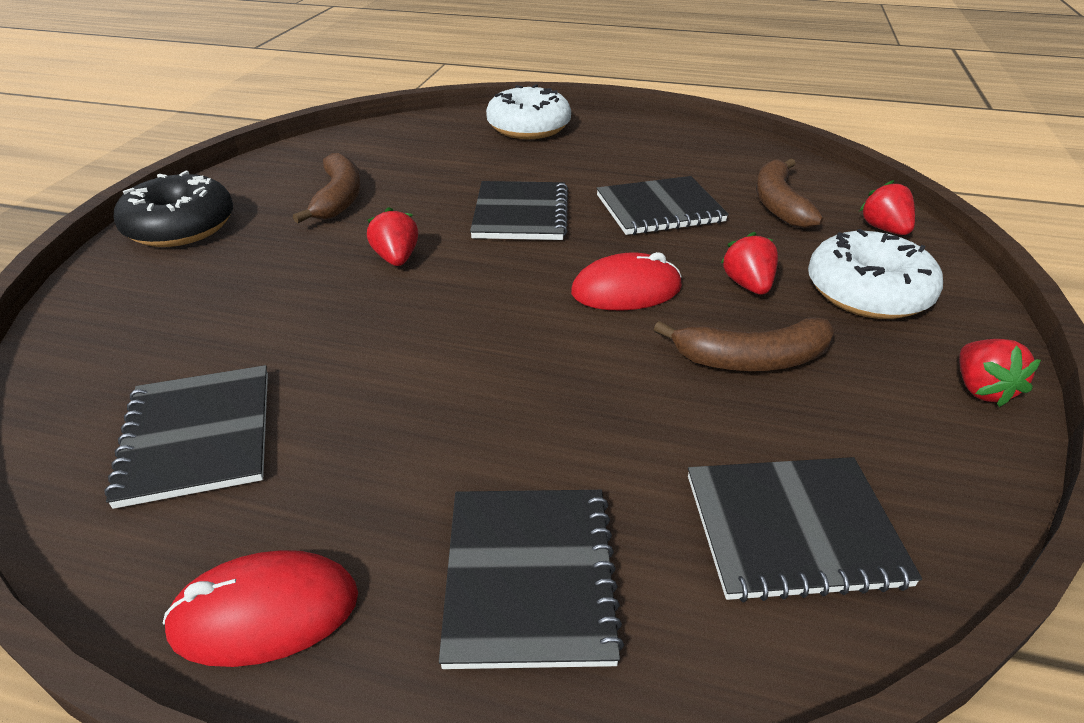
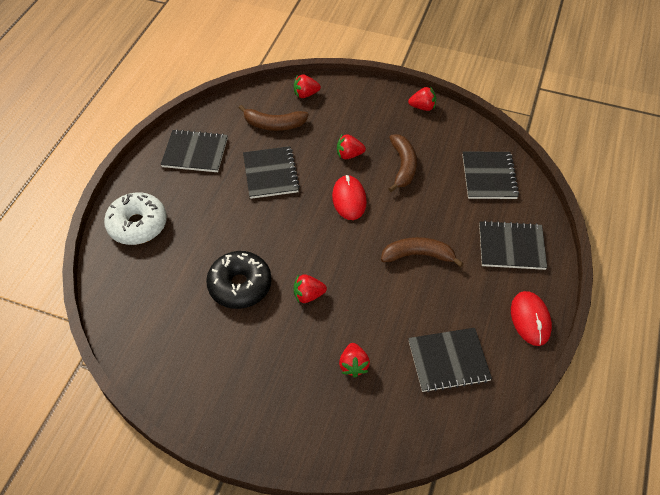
camera: 85 degrees left, 15 degrees up
(181, 227) = (253, 421): black donut -> black donut (240, 285)
(238, 310) = (353, 365): none -> red strawberry
(339, 198) = (228, 332): brown banana -> brown banana (418, 255)
(521, 214) = (266, 236): black notebook -> black notebook (195, 152)
(867, 292) = (358, 117): white donut -> none

